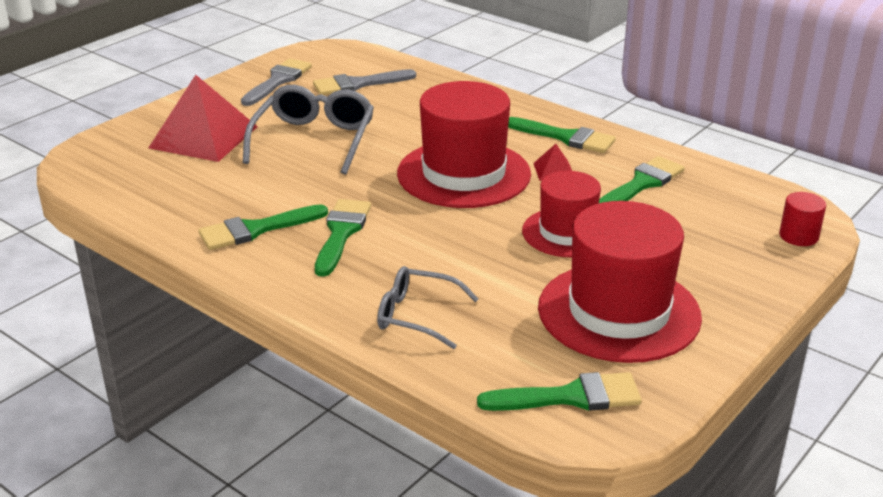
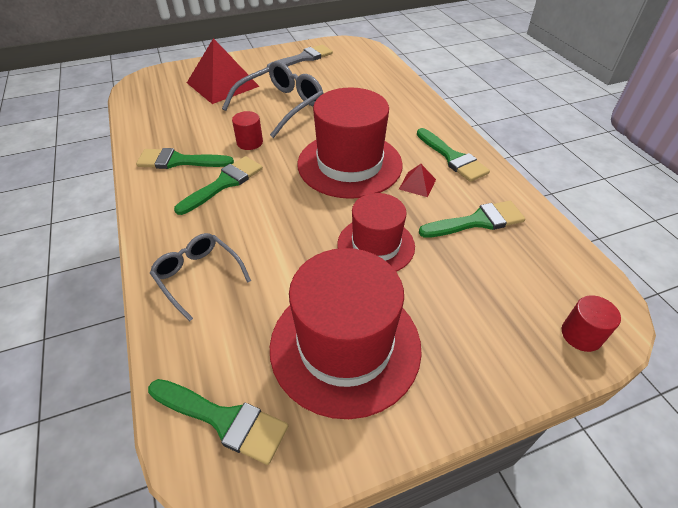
camera: 30 degrees right, 15 degrees up
(321, 187) = (249, 142): none -> red cylinder
(358, 84) = (348, 73): grey brush -> none

